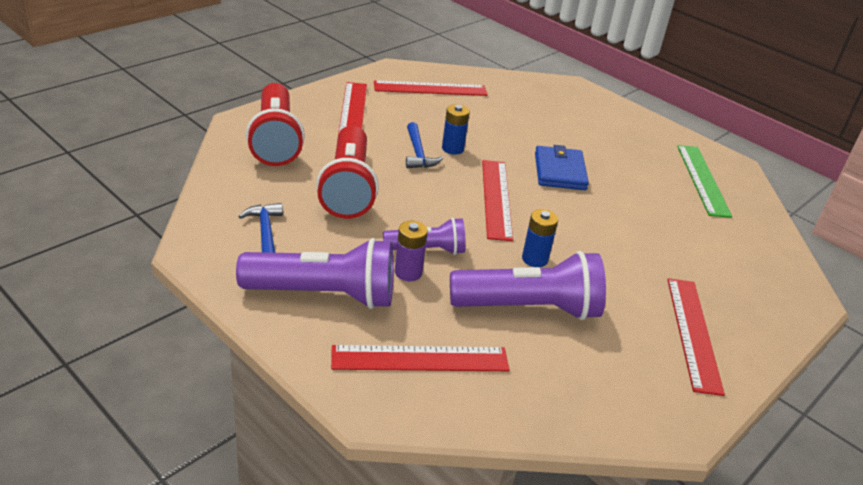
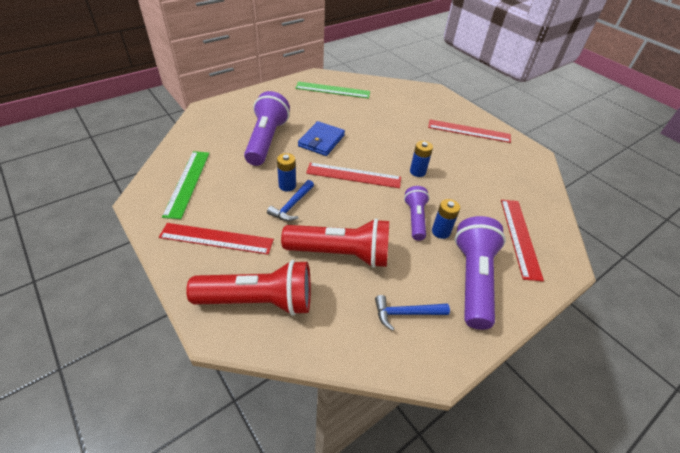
camera: 80 degrees left, 10 degrees up
(408, 272) = (441, 231): purple battery -> blue battery
(418, 153) = (292, 205): blue hammer -> blue hammer turned 120 degrees clockwise
(430, 89) = (187, 183): red ruler -> green ruler
(529, 308) = (463, 183): purple flashlight -> purple flashlight (266, 140)
(559, 171) = (321, 141): blue wallet -> blue wallet turned 75 degrees counterclockwise

